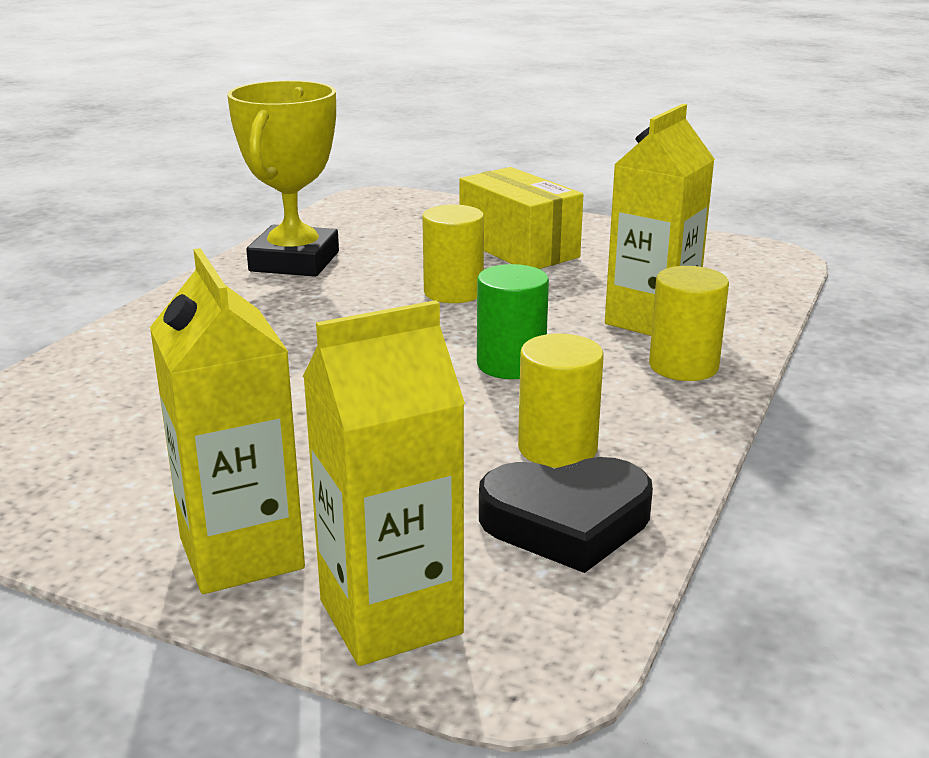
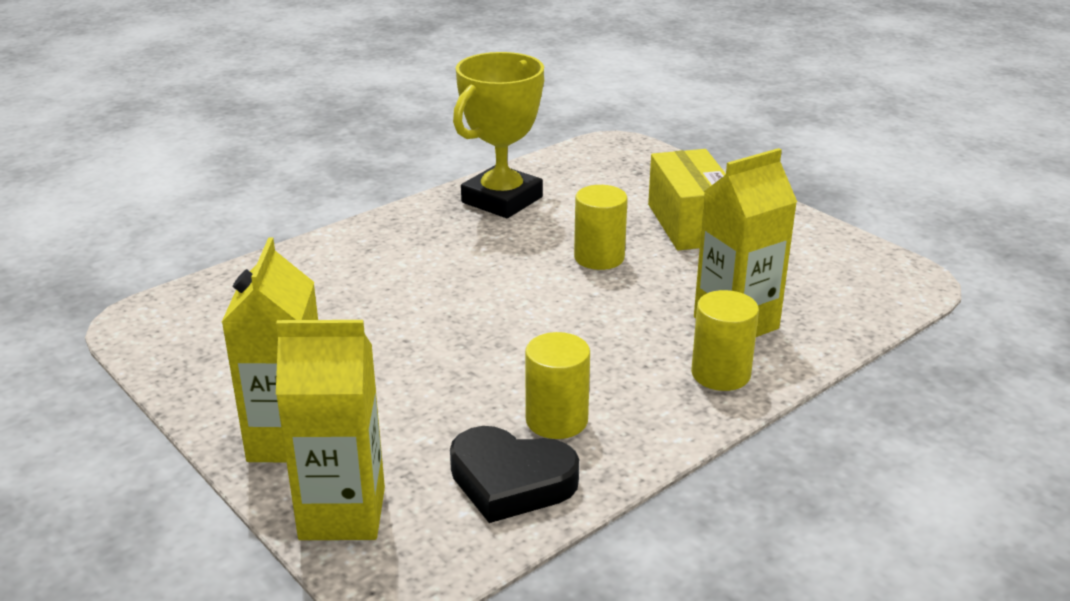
camera: 25 degrees right, 5 degrees up
(511, 364) = (585, 337): green cylinder -> none

